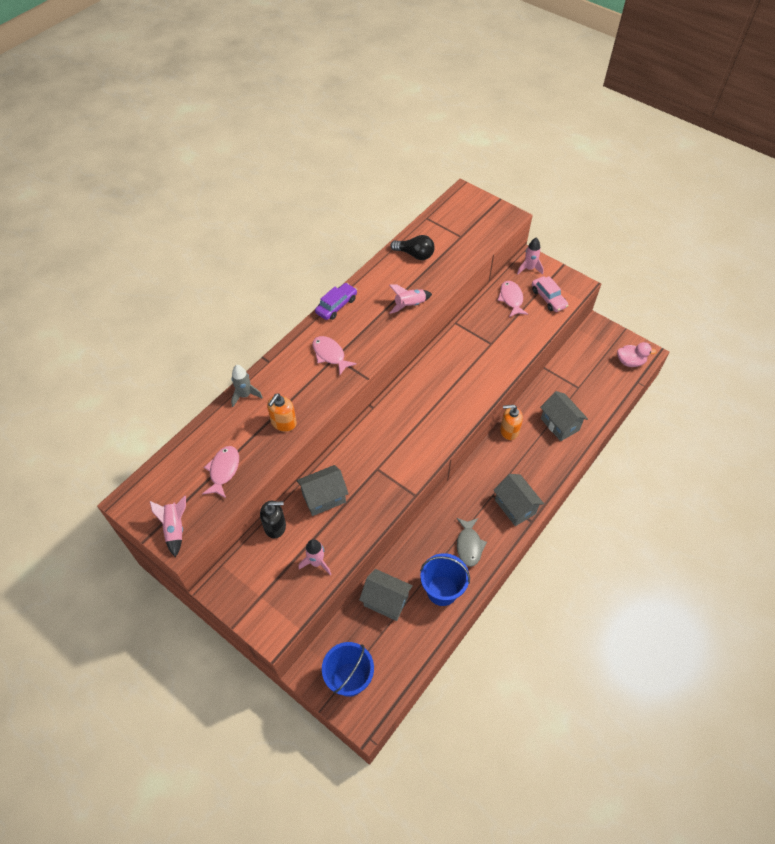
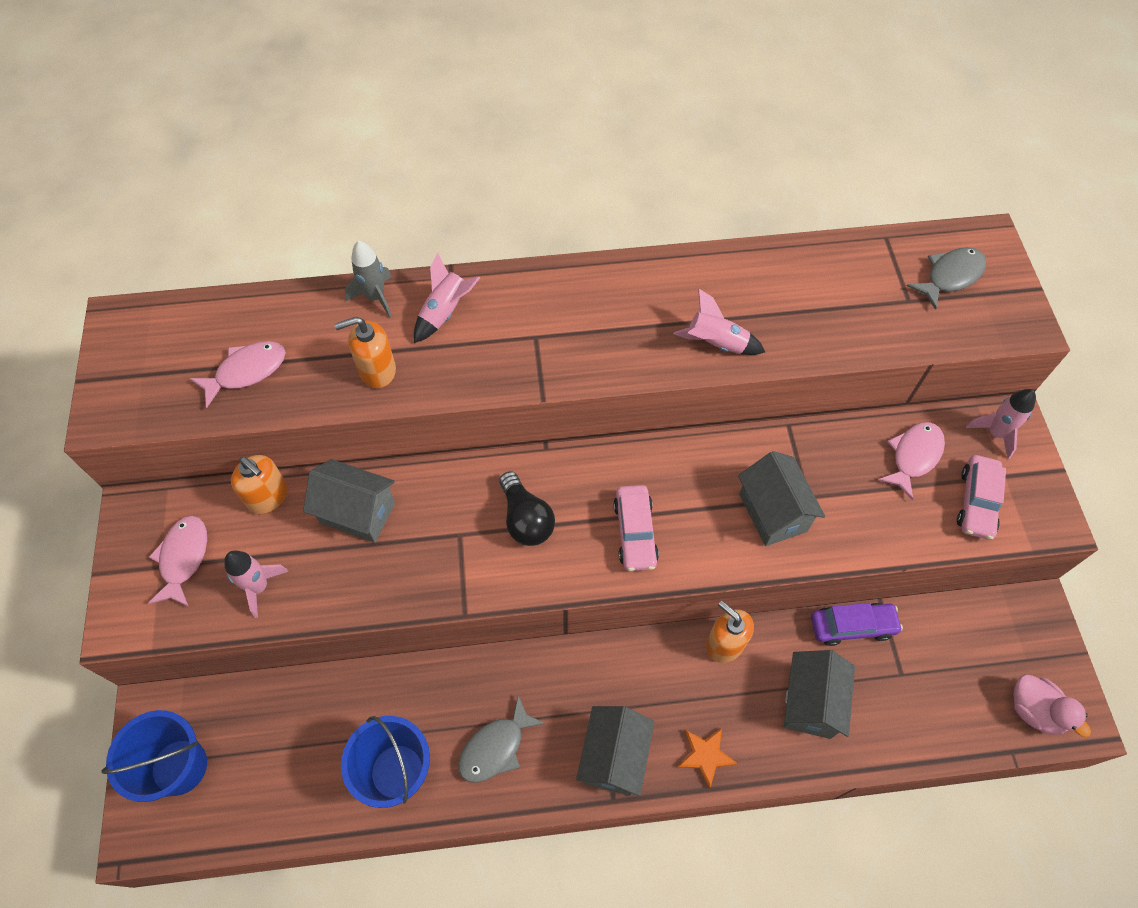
camera: 45 degrees right, 5 degrees up
(175, 528) = (122, 396): pink rocket -> pink rocket (445, 312)
(275, 526) = (268, 497): black soap dispenser -> orange soap dispenser
(330, 355) = (533, 328): pink fish -> pink fish (183, 558)
(336, 306) = (616, 268): purple car -> purple car (852, 626)
(386, 601) = (321, 714): grey house -> grey house (773, 512)
(415, 254) = (807, 277): black light bulb -> black light bulb (526, 519)
(444, 409) = (635, 532): none -> pink car
(465, 217) = (950, 276): none -> grey fish
(545, 475) = (705, 755): none -> orange star

